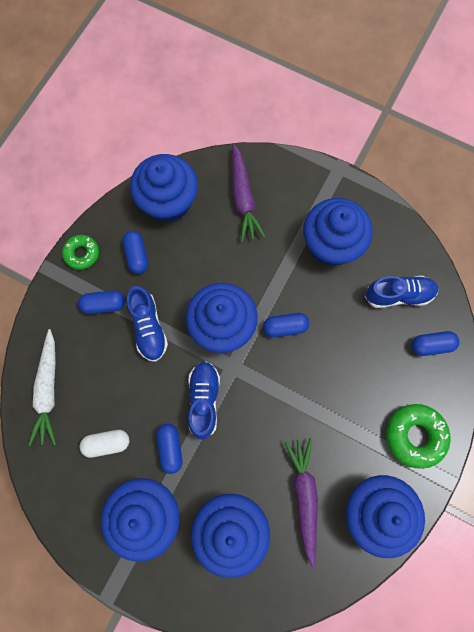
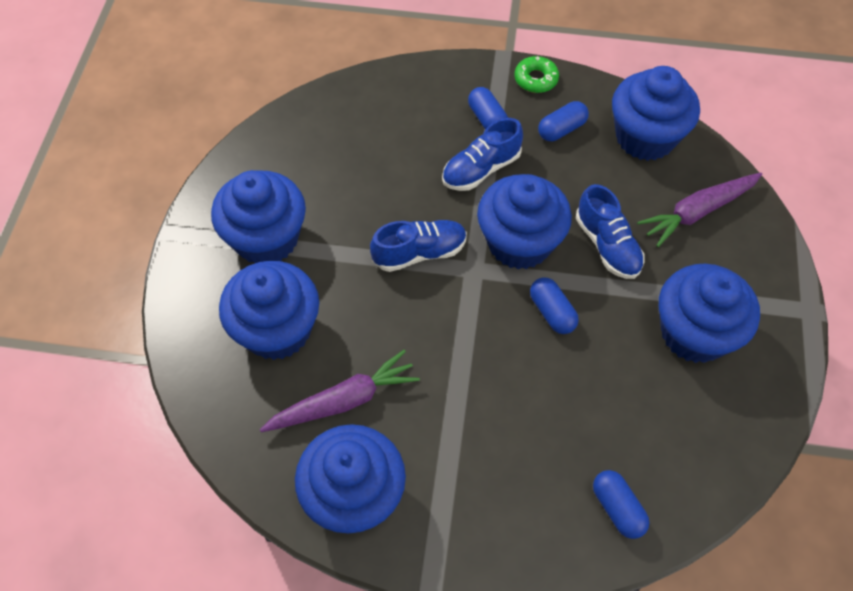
camera: 70 degrees right, 15 degrees down
(48, 390) = (368, 103): white carrot -> none
(107, 443) = (331, 175): white capsule -> none
(170, 448) = (349, 237): blue capsule -> none
(398, 295) = (669, 441): blue shoe -> blue shoe (607, 245)
(415, 436) = (477, 521): green donut -> none

